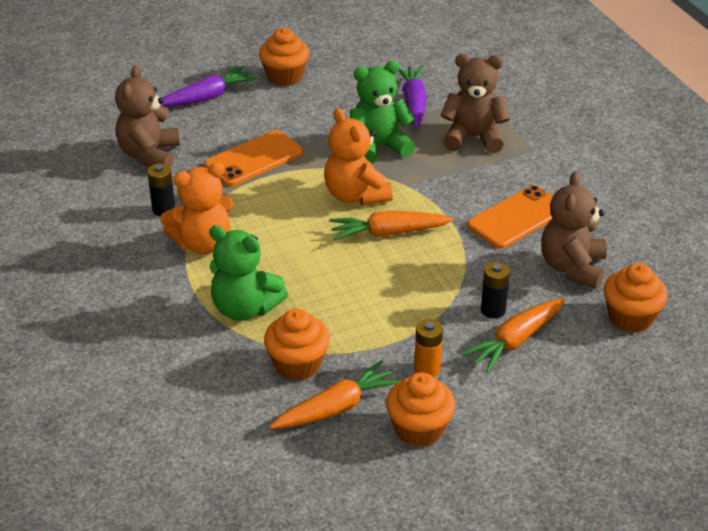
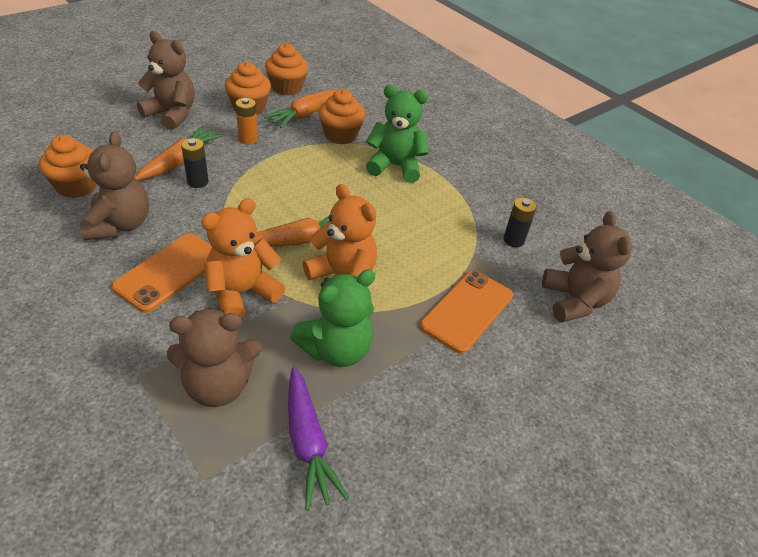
camera: 160 degrees right, 5 degrees up
(203, 243) = (458, 212): orange teddy bear -> orange teddy bear (242, 293)
(207, 97) = (579, 404): purple carrot -> none
(285, 76) = (507, 469): orange cupcake -> orange cupcake (287, 88)
(533, 424) = (172, 114): none -> brown teddy bear

